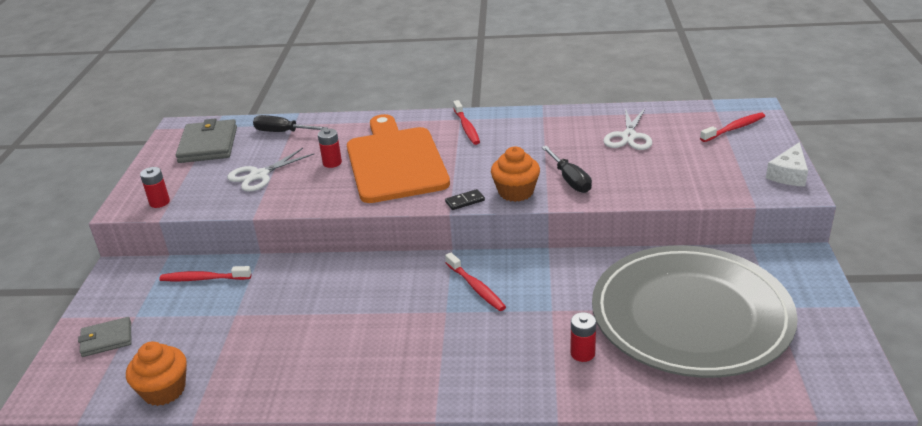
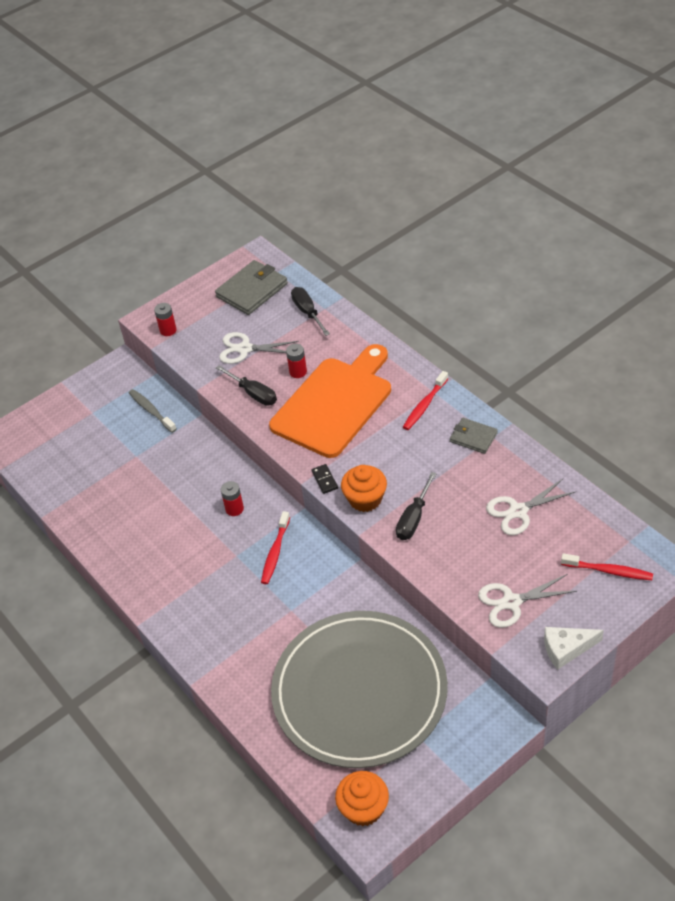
camera: 50 degrees right, 15 degrees up
(106, 339) = (63, 419): grey wallet -> grey wallet (473, 437)
(164, 390) = (51, 483): orange cupcake -> orange cupcake (363, 808)
(203, 279) = (151, 411): red toothbrush -> grey toothbrush
(313, 193) = (253, 393): none -> black screwdriver
(465, 201) = (324, 480): black domino -> black domino turned 45 degrees clockwise
(582, 353) = (262, 656): red battery -> red battery (234, 509)
(714, 176) = (511, 602): none -> white scissors

